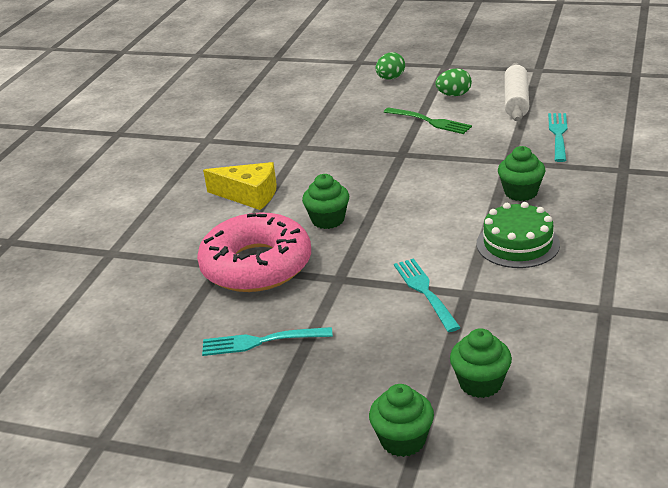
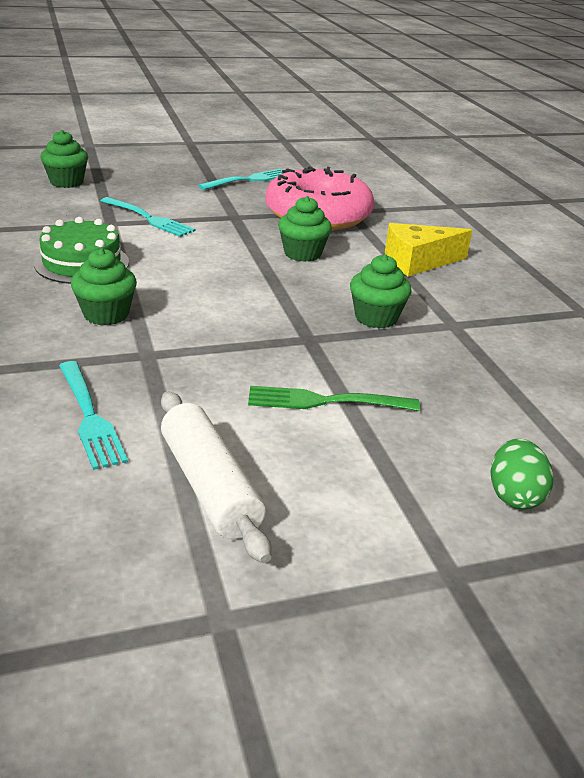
camera: 140 degrees right, 0 degrees up
(403, 440) = (103, 158): green cupcake -> green cupcake (376, 318)
(454, 95) = (343, 475): green egg -> none

